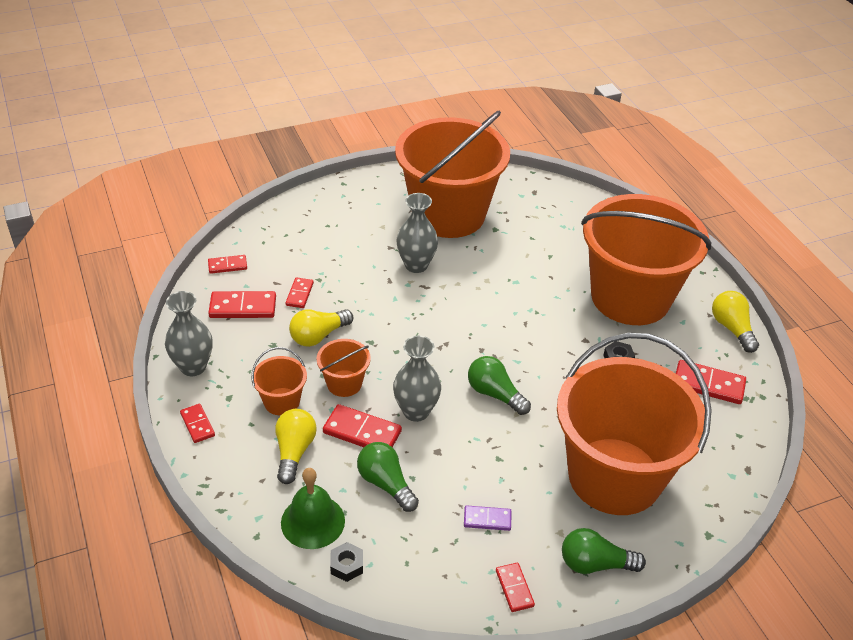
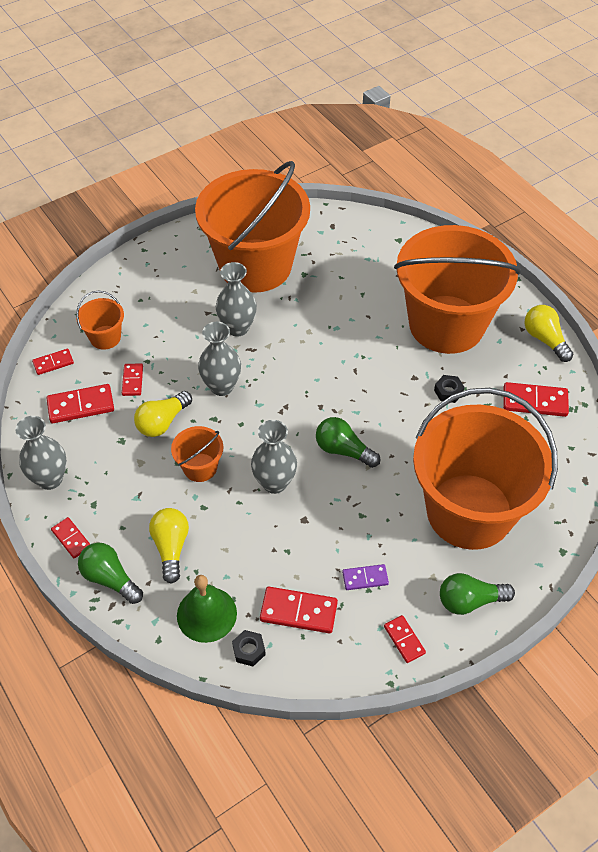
camera: 10 degrees left, 10 degrees up
(281, 401) = (145, 498): orange bucket -> orange bucket (105, 337)
(362, 432) = (229, 514): red domino -> red domino (298, 611)
(386, 314) = (221, 386): none -> grey vase
(386, 484) = (264, 562): green light bulb -> green light bulb (110, 578)

